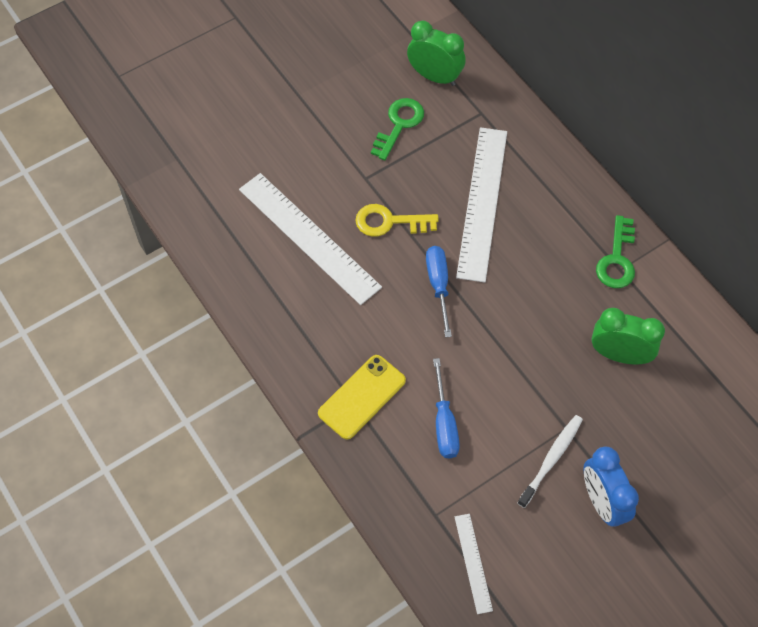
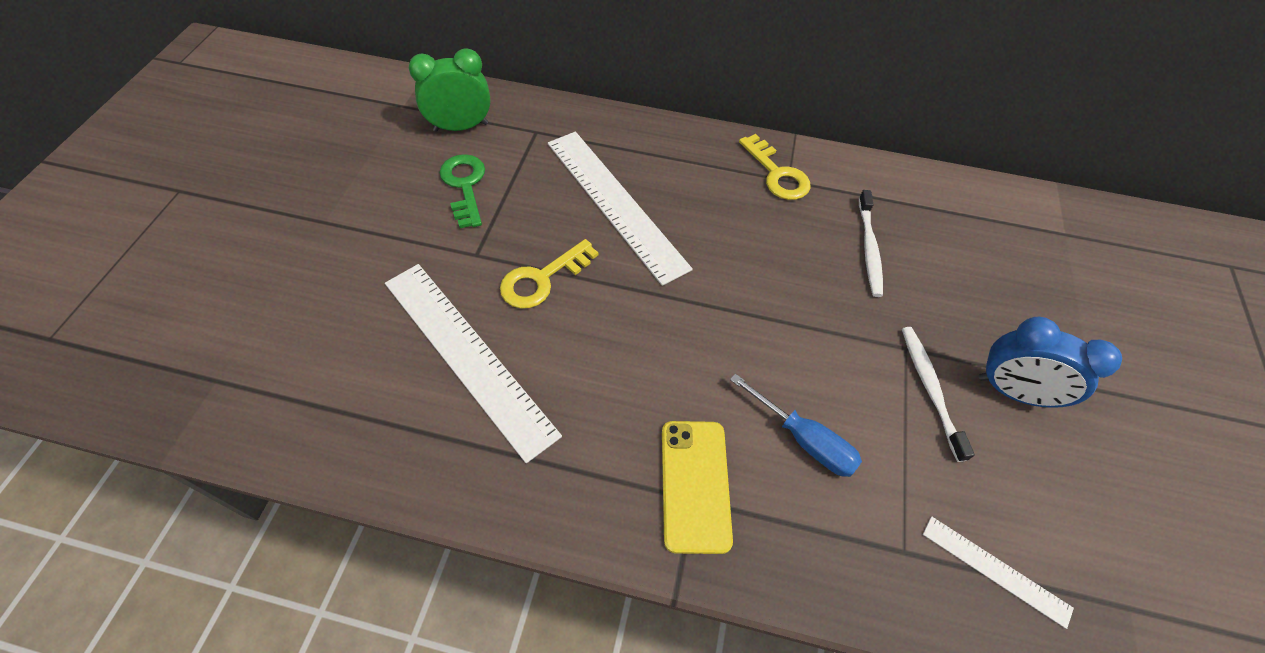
camera: 45 degrees left, 5 degrees down
(308, 237) = (467, 355): white ruler -> white ruler turned 45 degrees clockwise
(438, 285) = (652, 304): blue screwdriver -> none
(617, 259) = (777, 174): green key -> yellow key
(619, 355) = (869, 249): green clock -> white toothbrush

